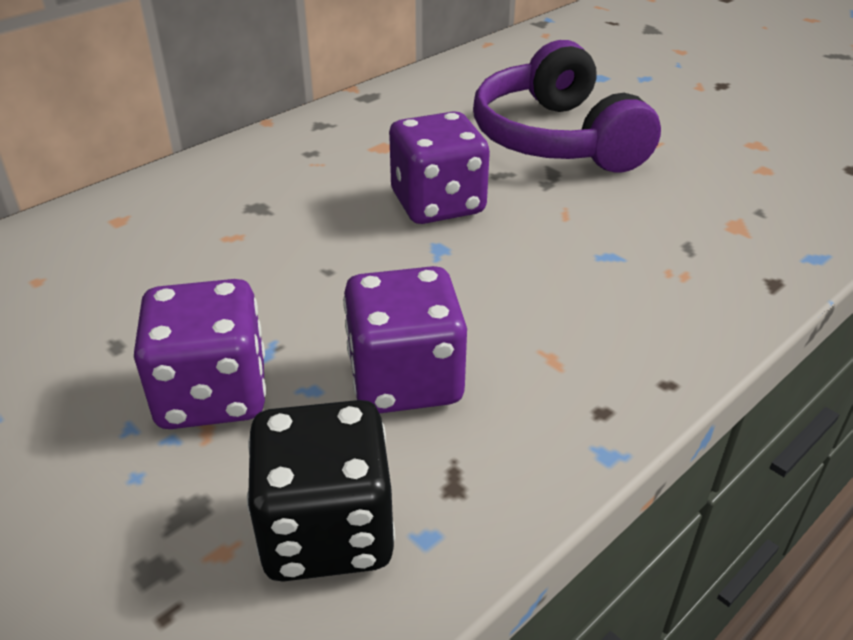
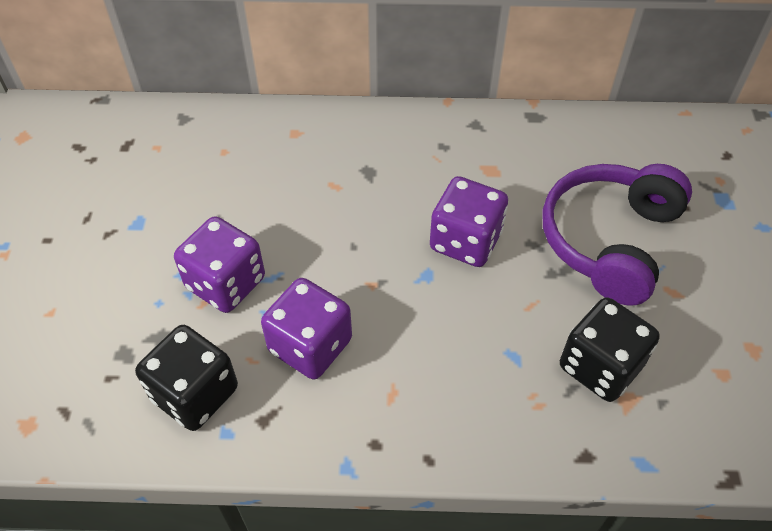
camera: 45 degrees right, 15 degrees up
(683, 218) = (600, 366): none -> black dice

